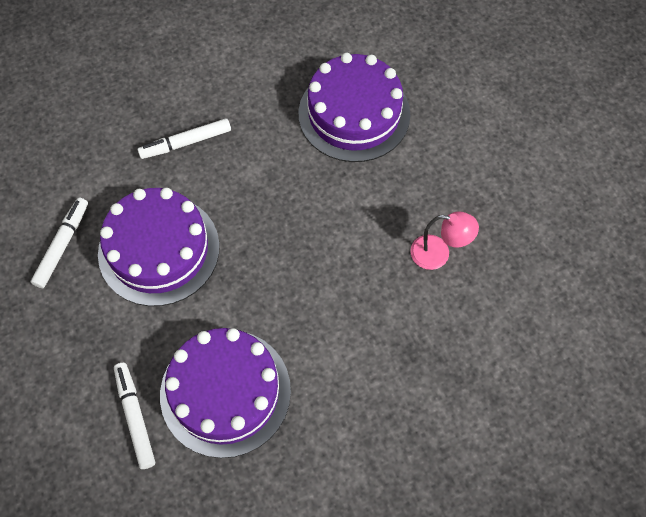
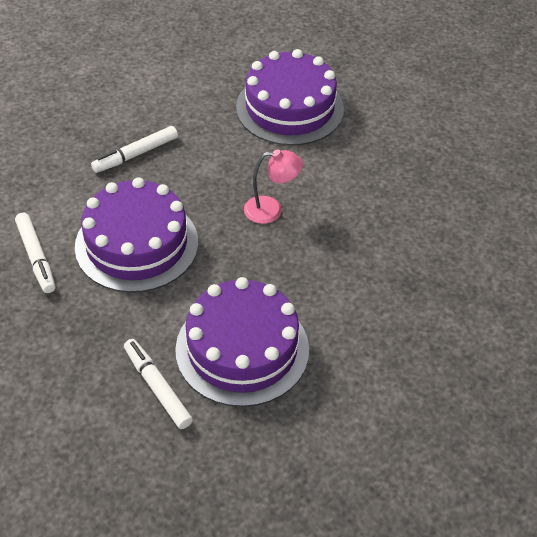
camera: 15 degrees left, 15 degrees down
(62, 245) = (36, 257): white marker -> white marker turned 150 degrees clockwise
(438, 254) = (407, 202): pink lamp -> pink lamp (271, 210)

